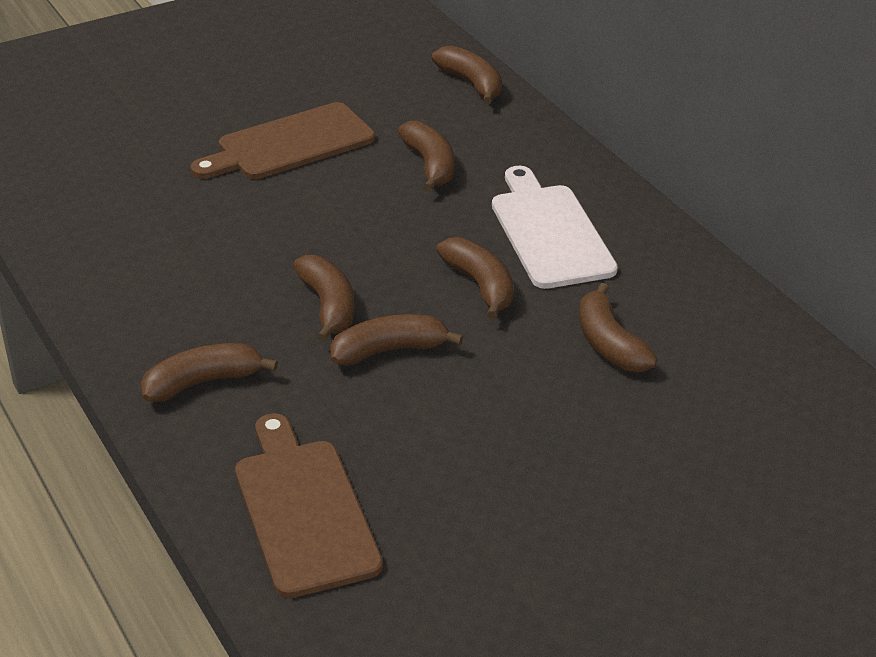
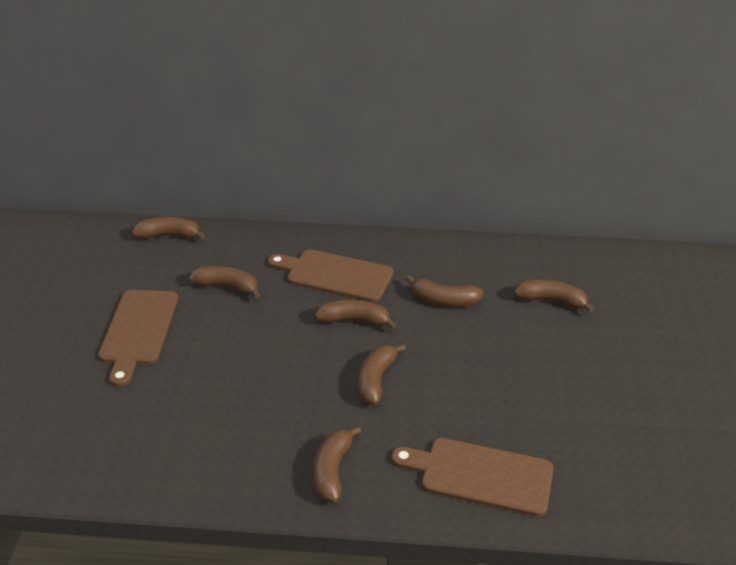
camera: 55 degrees left, 0 degrees up
(328, 306) = (314, 386): brown banana -> brown banana (551, 301)
(549, 232) = (335, 275): white cutting board -> brown cutting board

